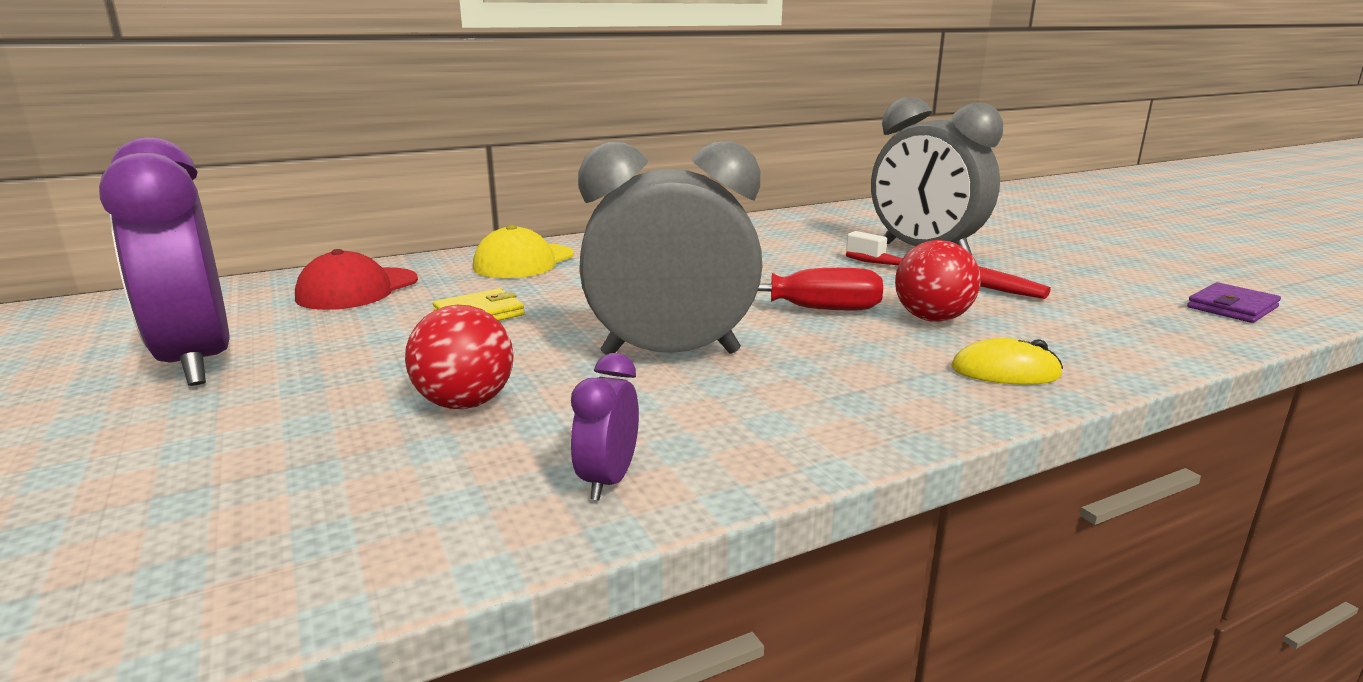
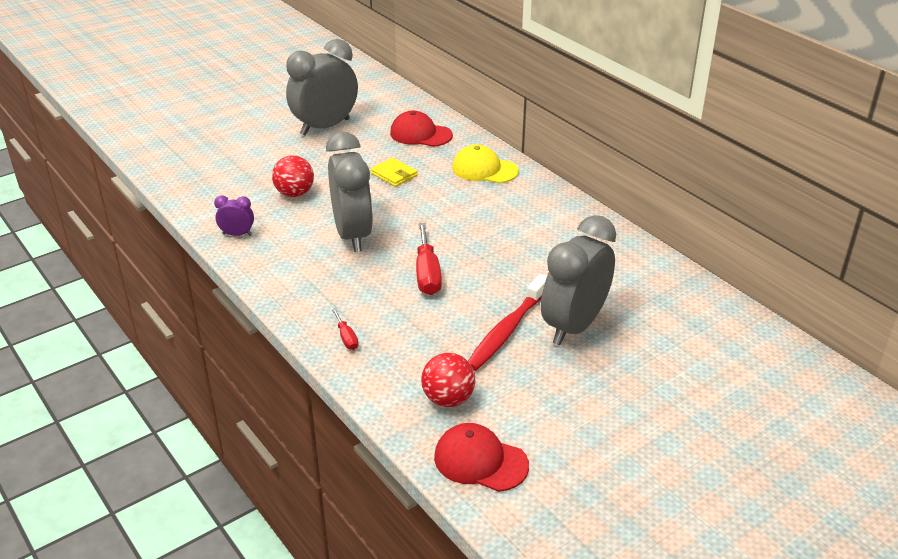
camera: 80 degrees right, 15 degrees up
(197, 362) = (325, 127): purple clock -> grey clock
(932, 319) = (422, 319): red ball -> red ball (448, 399)
(1005, 372) = (346, 338): yellow mouse -> red screwdriver
(1232, 307) = (480, 461): purple wallet -> red cap

